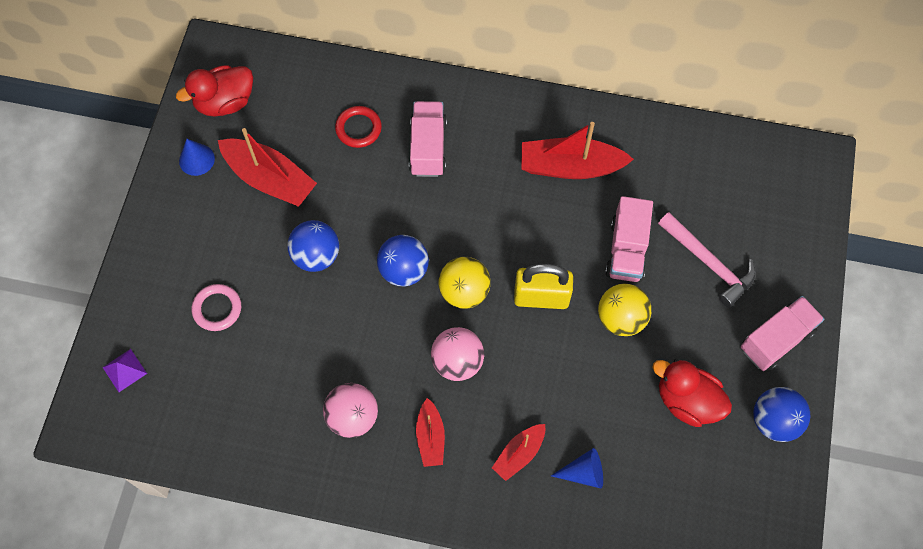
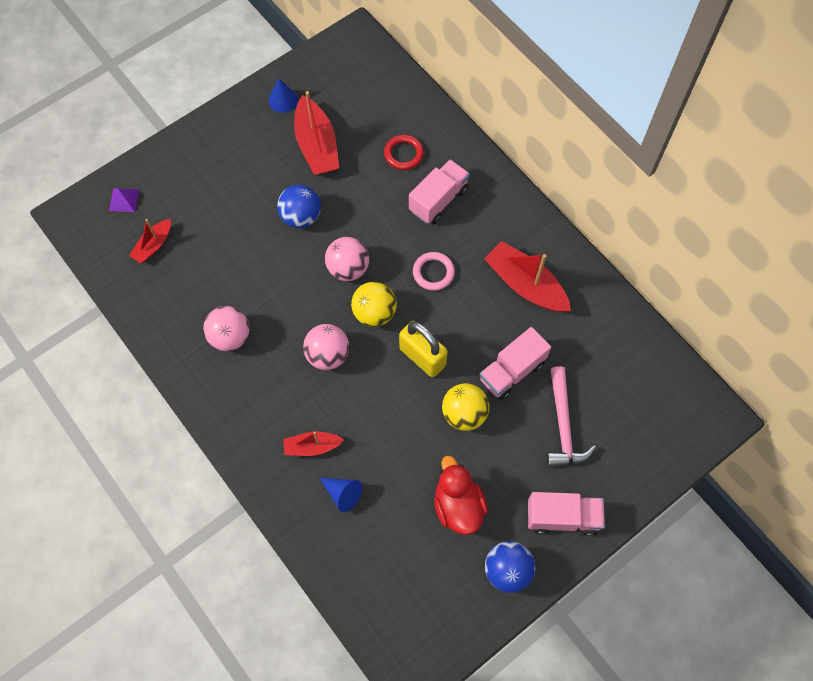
camera: 40 degrees right, 0 degrees up
(217, 309) = (211, 204): pink ring -> pink ring (433, 272)
(225, 102) = (333, 76): red duck -> none
(404, 270) = (348, 268): blue ball -> pink ball
(430, 437) = (266, 389): red boat -> red boat (153, 245)

